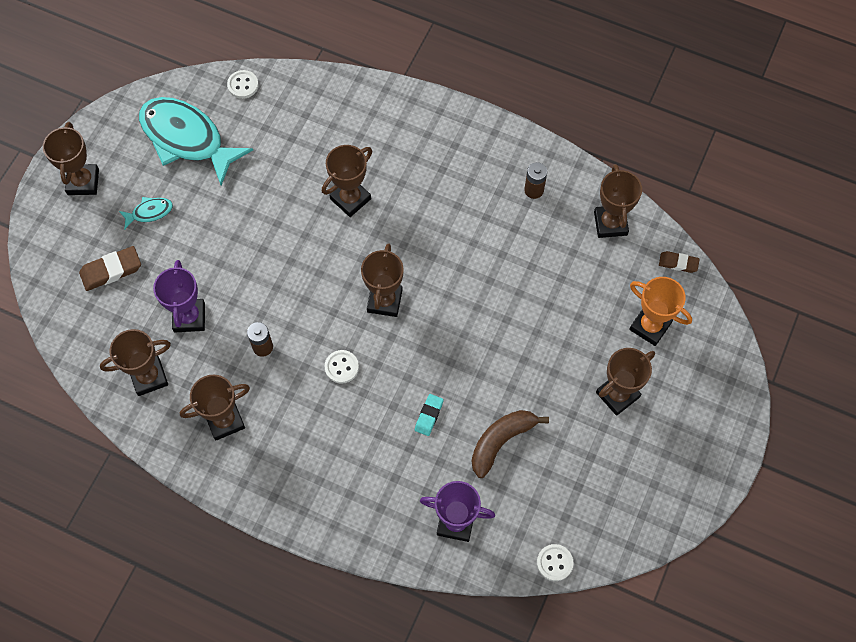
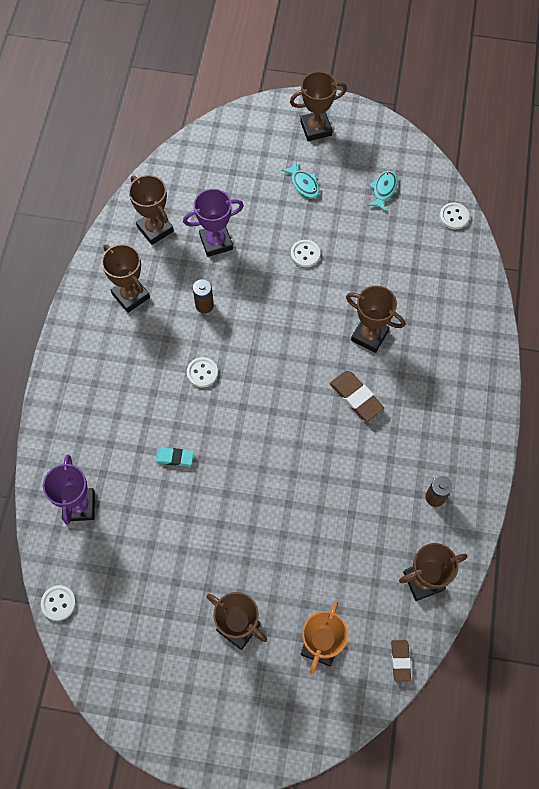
camera: 75 degrees right, 0 degrees up
(111, 270) = (242, 173): brown eraser -> brown eraser (356, 397)
(187, 139) = (383, 190): turquoise fish -> turquoise fish, size x0.42
(236, 233) = (305, 254): none -> white button
(384, 301) = (276, 391): brown trophy -> none
(501, 441) = (164, 527): brown banana -> none

